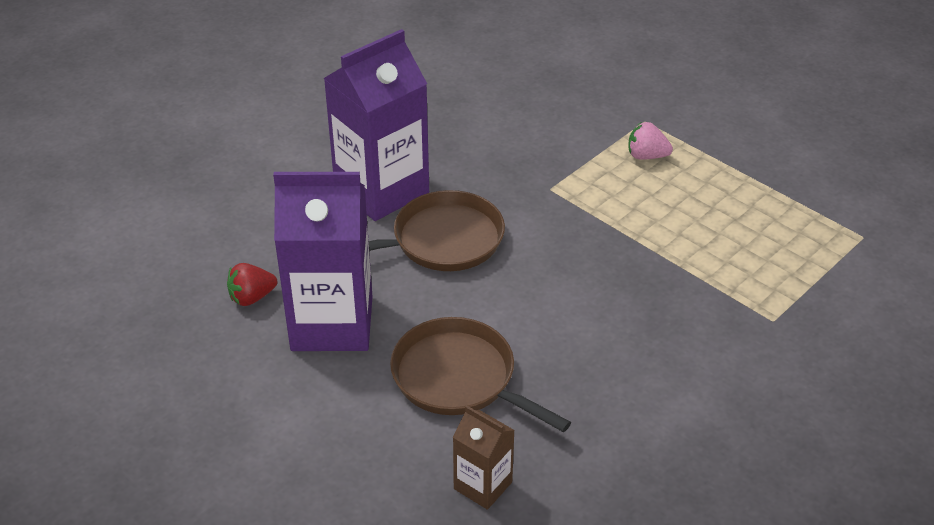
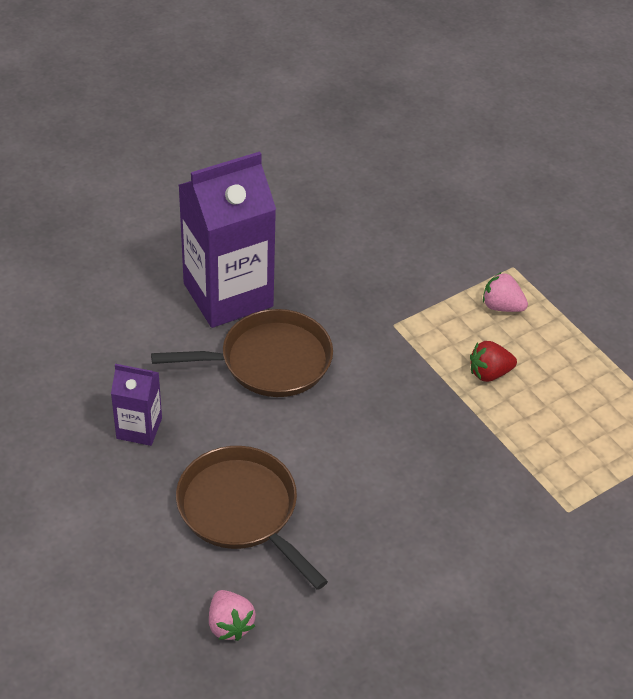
camera: 10 degrees right, 5 degrees up
(252, 297) = (72, 386): red strawberry -> red strawberry (489, 373)
(332, 323) = (139, 428): purple carton -> purple carton, size x0.49
(483, 485) = (230, 625): brown carton -> pink strawberry

